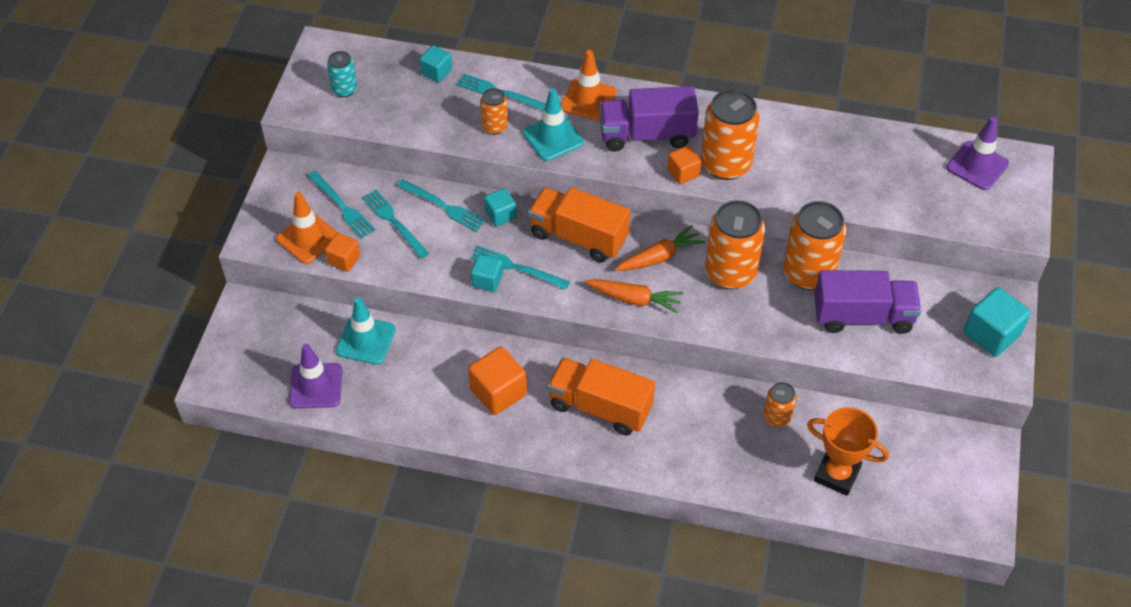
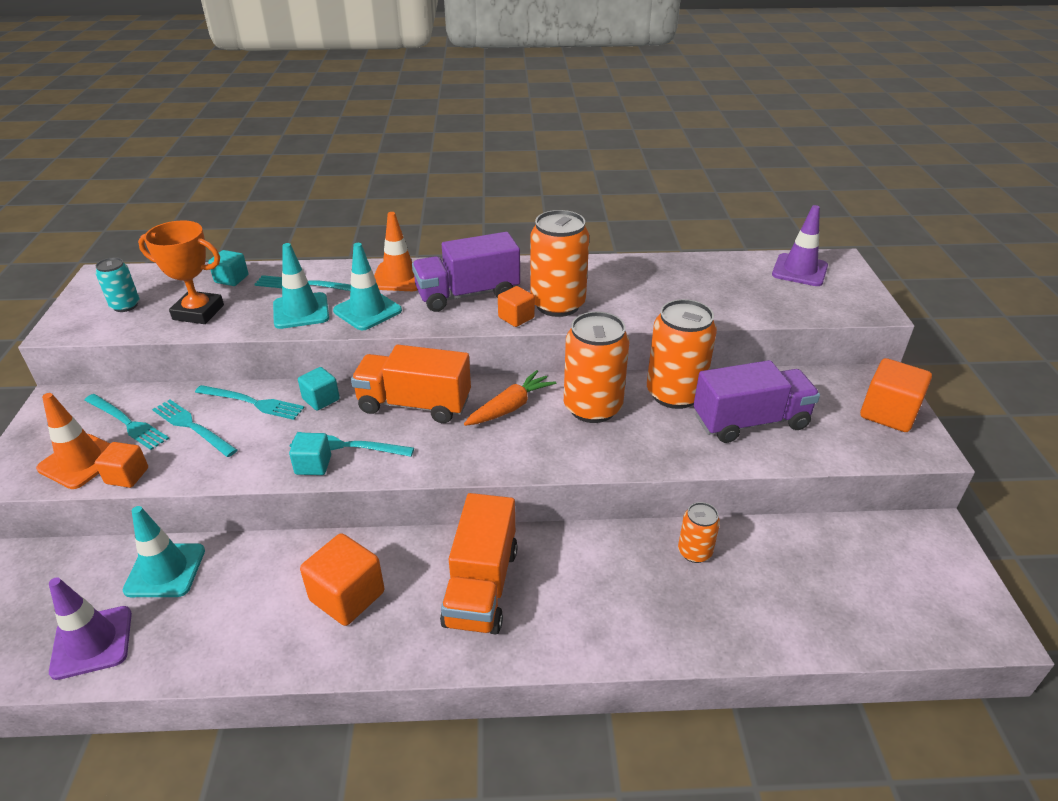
camera: 15 degrees left, 15 degrees down
(495, 126) = (301, 311): orange can -> turquoise traffic cone
(600, 407) = (481, 586): orange truck -> orange truck turned 90 degrees counterclockwise
(634, 299) = (494, 452): orange carrot -> none
(837, 474) = (793, 602): orange trophy -> orange trophy (198, 312)
(991, 334) = (888, 413): turquoise cube -> orange cube

